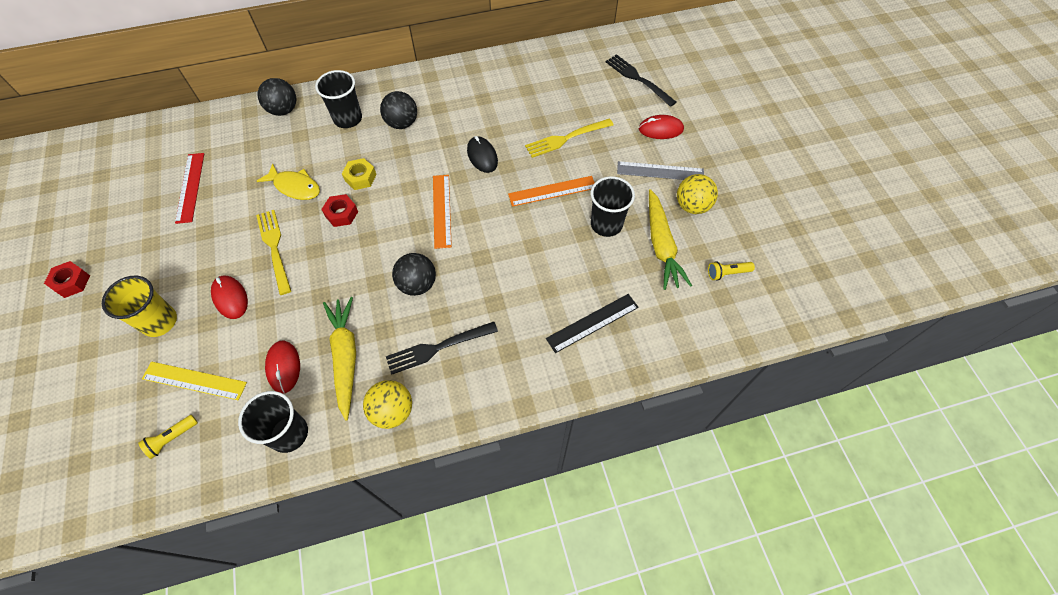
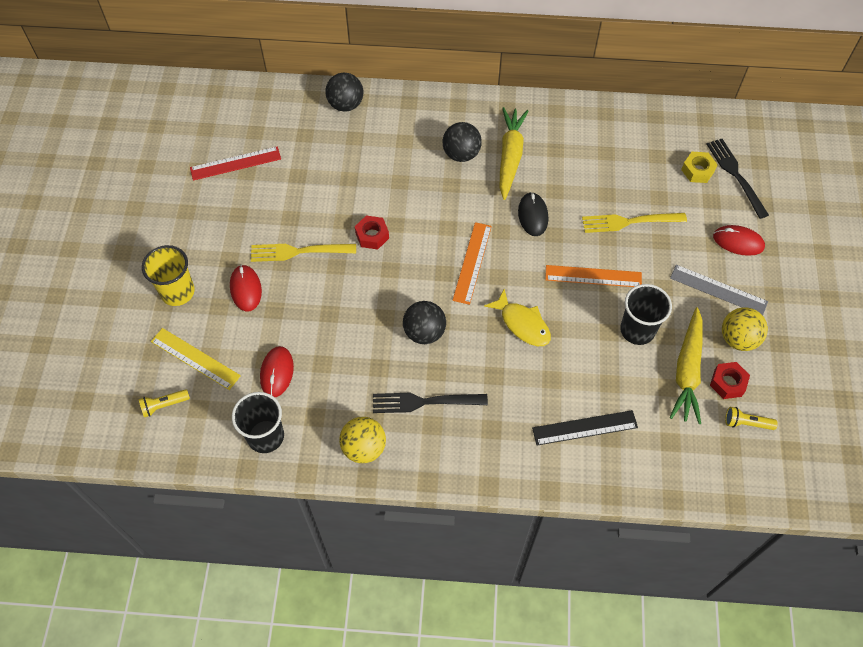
camera: 20 degrees right, 0 degrees up
(71, 282) = (109, 228): red nut -> red nut (727, 383)
(190, 187) = (235, 163): red ruler -> red ruler turned 60 degrees clockwise
(274, 248) = (299, 251): yellow fork -> yellow fork turned 90 degrees counterclockwise
(295, 187) = (335, 193): yellow fish -> yellow fish (522, 324)
(345, 357) = (335, 382): yellow carrot -> yellow carrot (510, 156)
(348, 118) = (407, 133): black cup -> none
(360, 177) = (401, 202): yellow nut -> yellow nut (697, 170)

